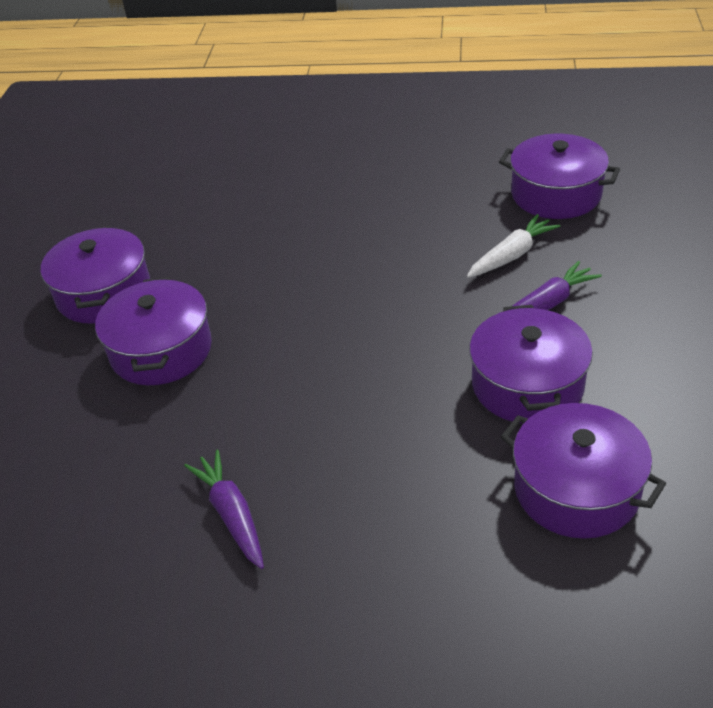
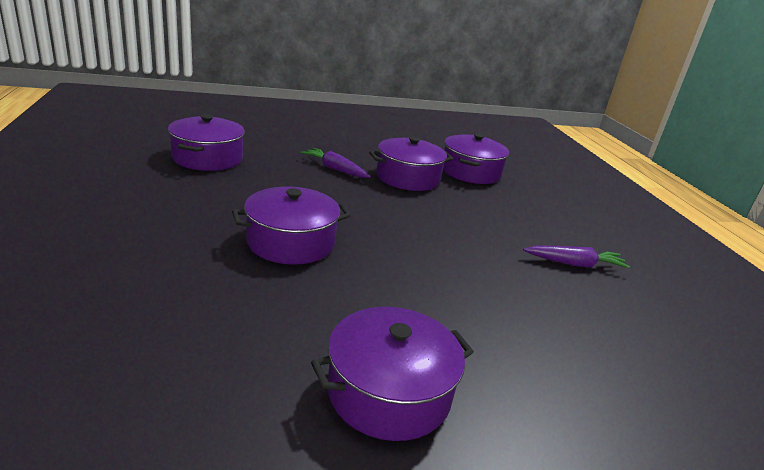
camera: 115 degrees left, 15 degrees down
(161, 350) = (455, 323): purple pot -> purple pot (291, 242)
(232, 514) = (574, 264): purple carrot -> purple carrot turned 135 degrees counterclockwise
(512, 255) = (285, 175): white carrot -> none

